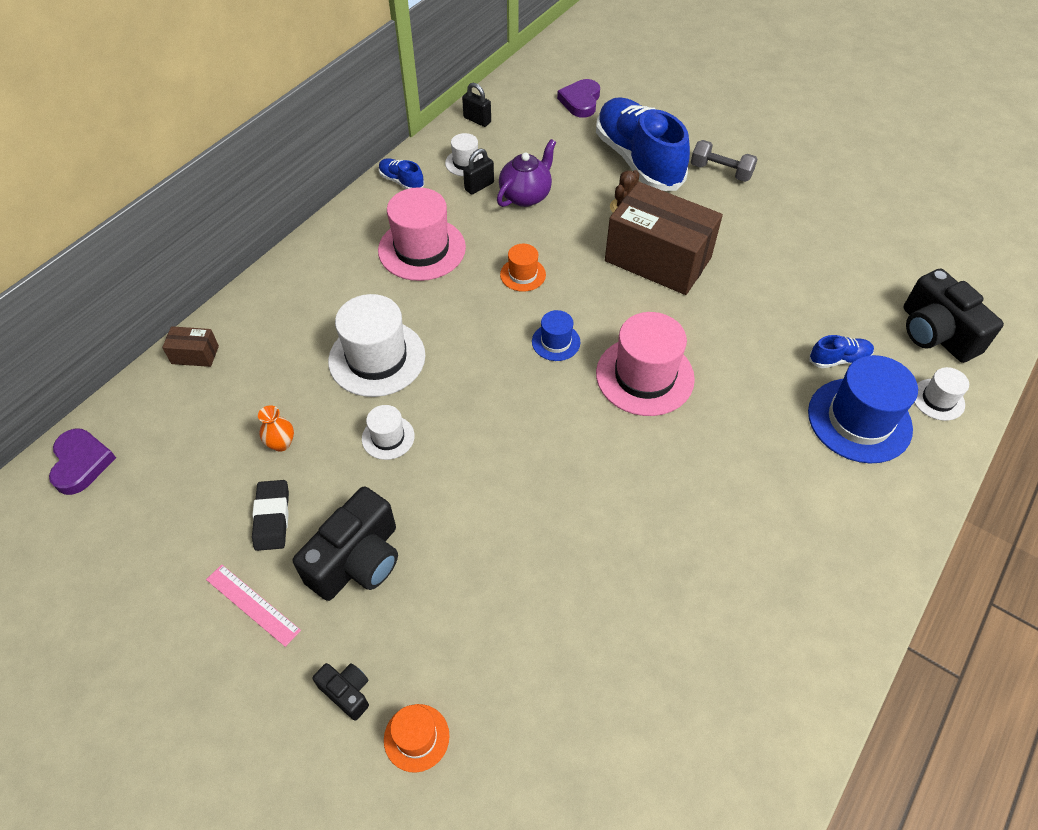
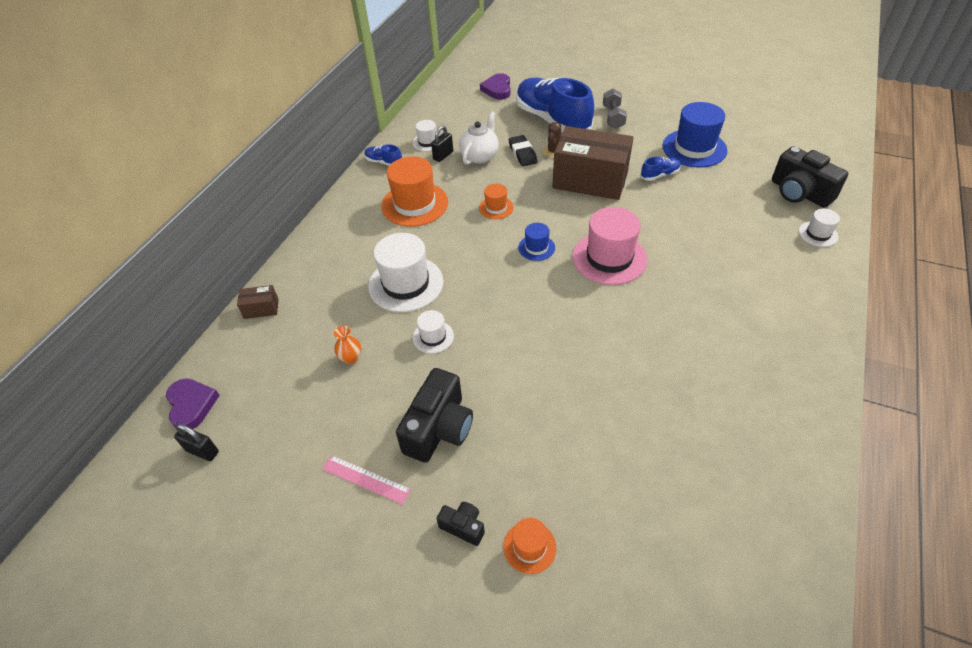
camera: 10 degrees left, 5 degrees down
(272, 517) = (361, 412): black eraser -> black eraser (522, 153)
(422, 249) = (415, 204): pink hat -> orange hat
(477, 120) = (426, 113): black padlock -> black padlock (202, 451)
(526, 196) = (480, 156): purple teapot -> white teapot
(721, 171) = (613, 117): grey dumbbell -> grey dumbbell turned 75 degrees clockwise
(838, 359) = (740, 221): blue shoe -> blue shoe (659, 175)
(859, 420) = (770, 257): blue hat -> blue hat (694, 148)

